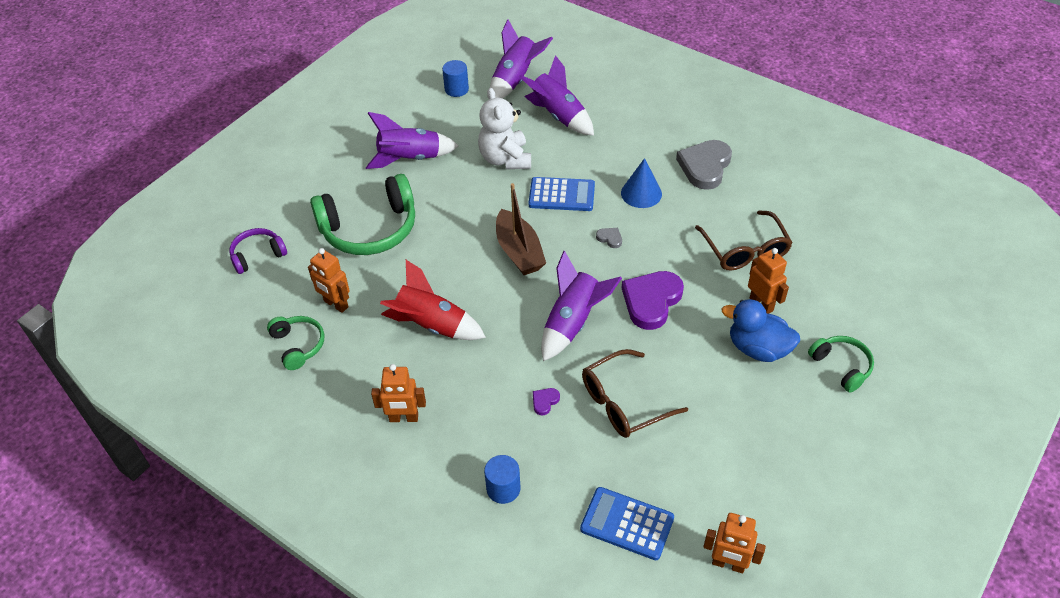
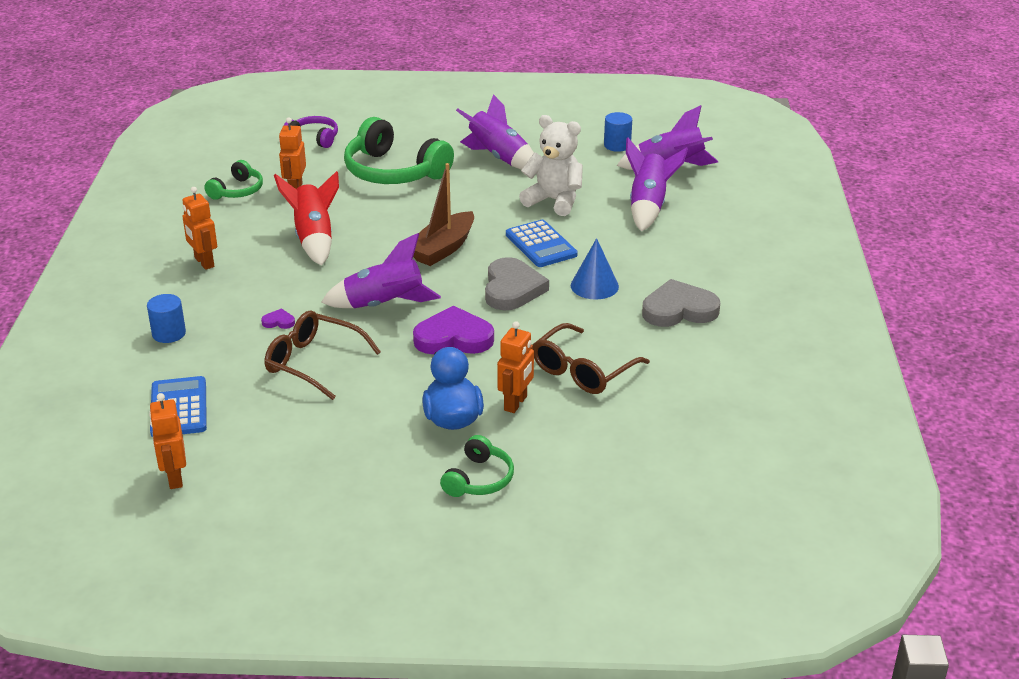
camera: 55 degrees right, 15 degrees down
(505, 159) = (554, 201): white teddy bear -> white teddy bear turned 75 degrees clockwise
(610, 238) = (512, 289): grey heart -> grey heart, size x2.37

